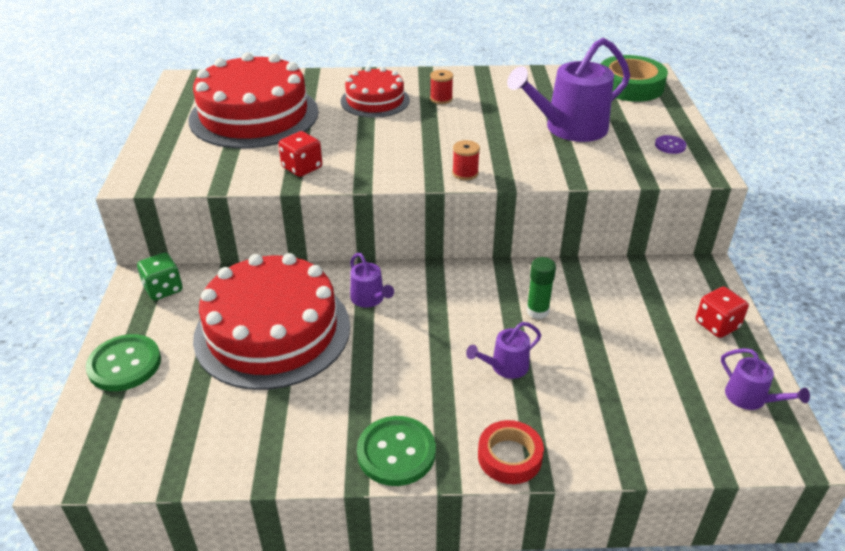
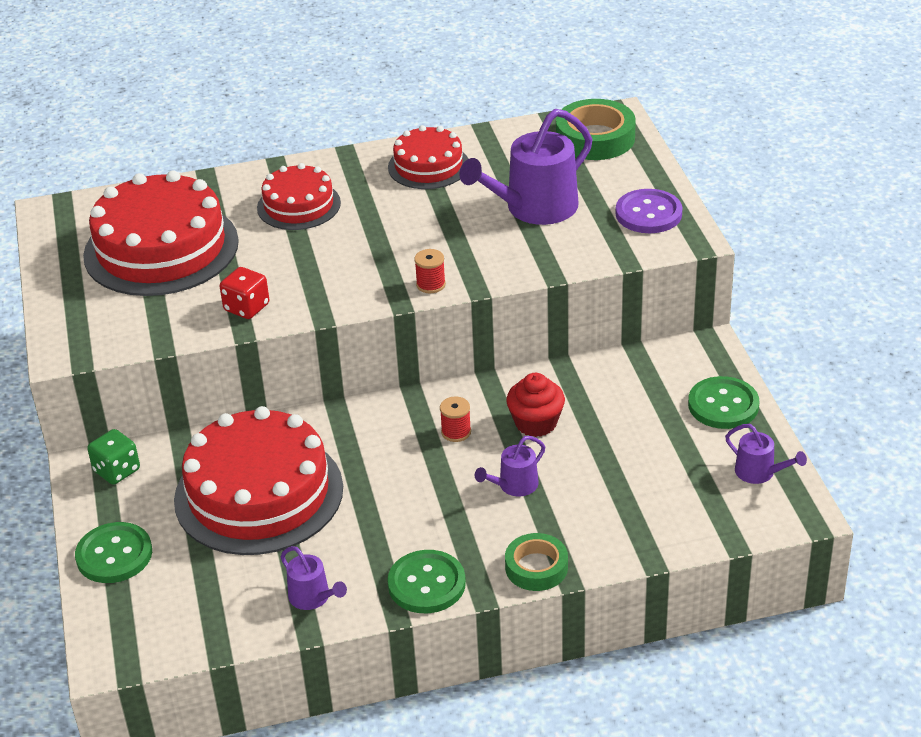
camera: 10 degrees left, 0 degrees up
(369, 299) = (352, 441): purple watering can -> purple watering can (312, 597)
(441, 99) = (377, 191): red spool -> red spool (456, 432)
(488, 87) = (428, 166): none -> red cake
(509, 456) = (536, 567): red tape -> green tape
(537, 311) = (536, 423): green glue stick -> red cupcake
(670, 145) = (648, 214): purple button -> purple button, size x1.96
(717, 325) = (723, 405): red dice -> green button

